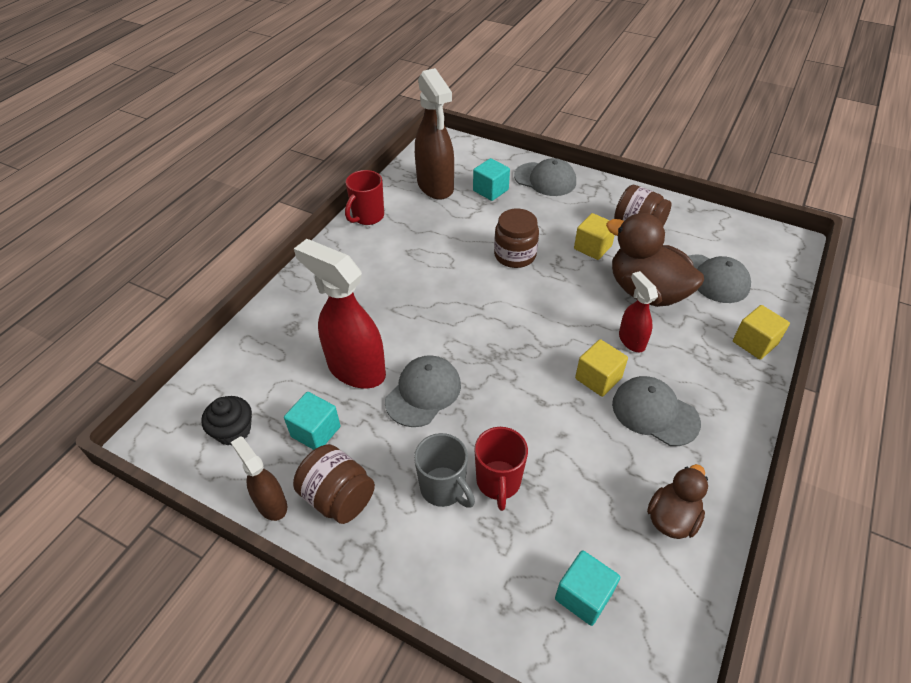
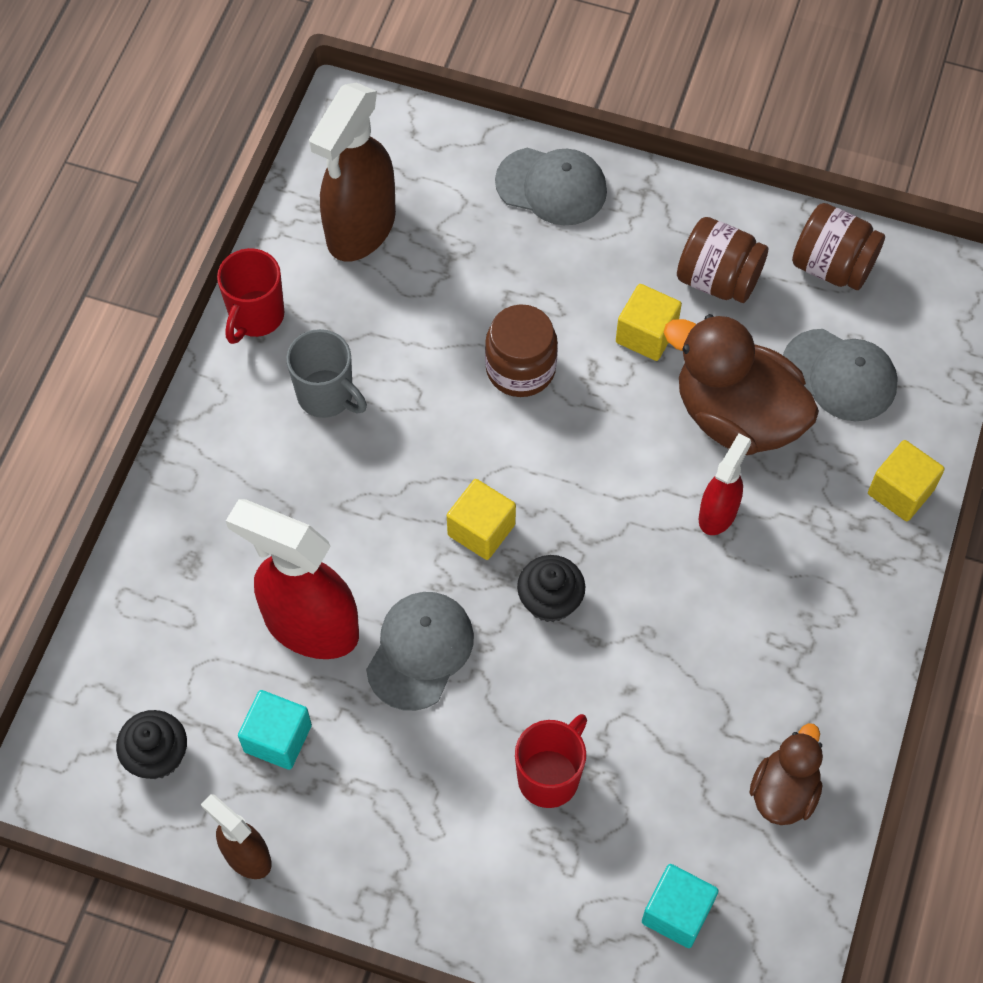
camera: 10 degrees left, 15 degrees up
(338, 497) = (336, 832): brown jar -> brown jar (832, 266)
(435, 186) = (360, 229): brown spray bottle -> brown spray bottle turned 60 degrees clockwise
(444, 489) = (477, 797): grey mug -> grey mug (327, 396)
(490, 190) = (459, 226): turquoise cube -> none
(498, 482) = (550, 776): red mug -> red mug turned 135 degrees counterclockwise
(515, 375) = (550, 600): none -> black cupcake
(598, 378) = (673, 588): yellow cube -> yellow cube (481, 530)
(631, 340) = (718, 513): red spray bottle -> red spray bottle turned 60 degrees clockwise
(654, 413) = (756, 635): grey cap -> none

